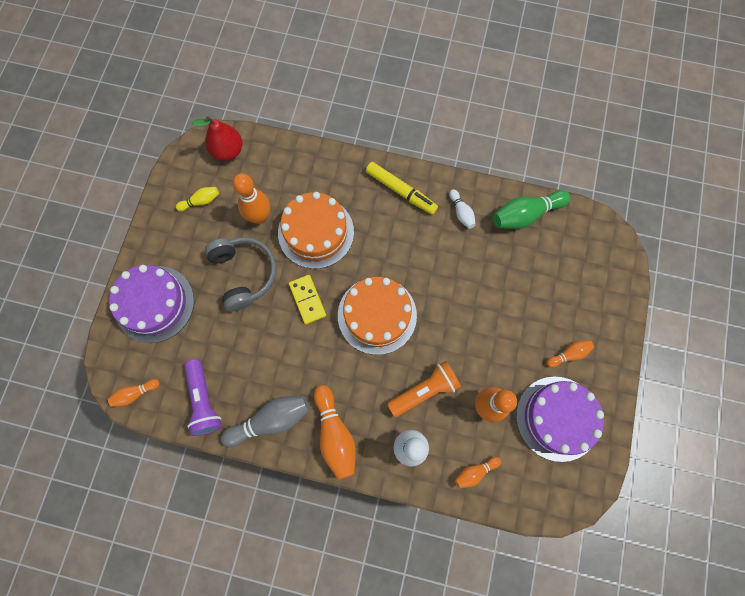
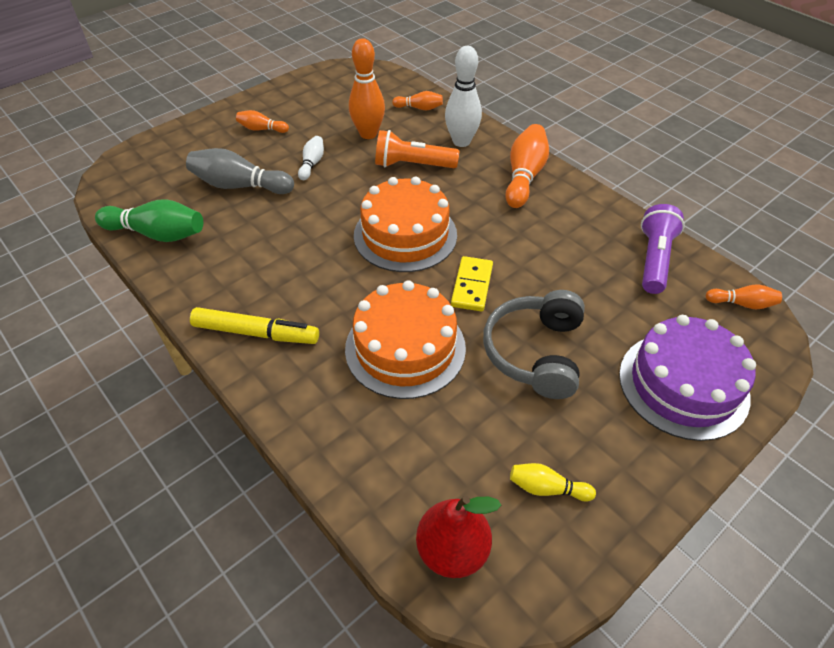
camera: 145 degrees left, 25 degrees down
(259, 217) = (468, 411): orange bowling pin -> none
(271, 420) = (584, 212): grey bowling pin -> grey bowling pin (240, 186)
(401, 191) = (256, 333): yellow marker -> yellow marker turned 120 degrees clockwise
(461, 212) = (217, 272): white bowling pin -> white bowling pin (312, 164)
(557, 418) = (319, 104): purple cake -> none

